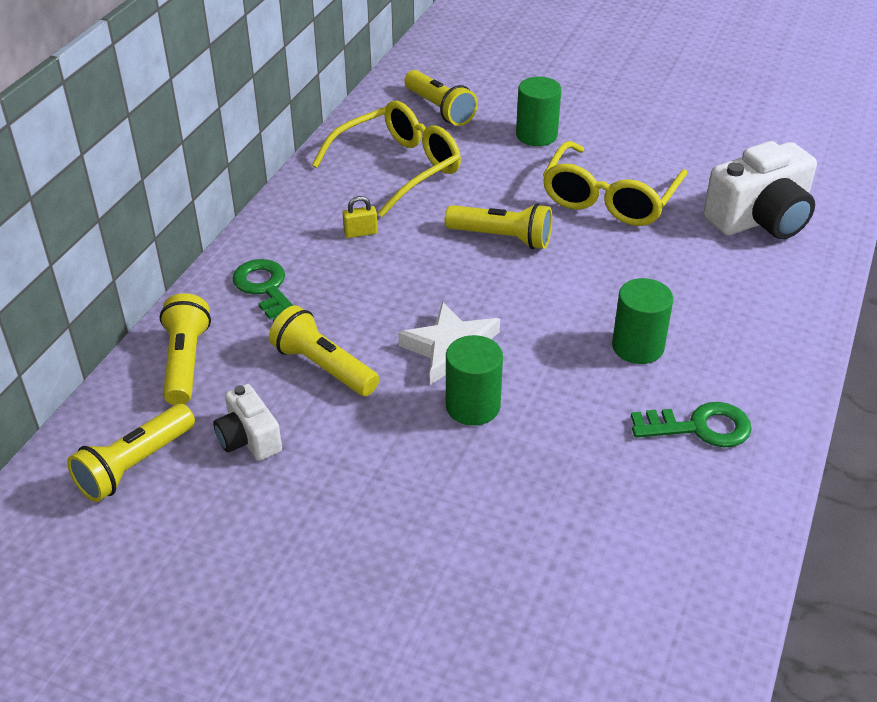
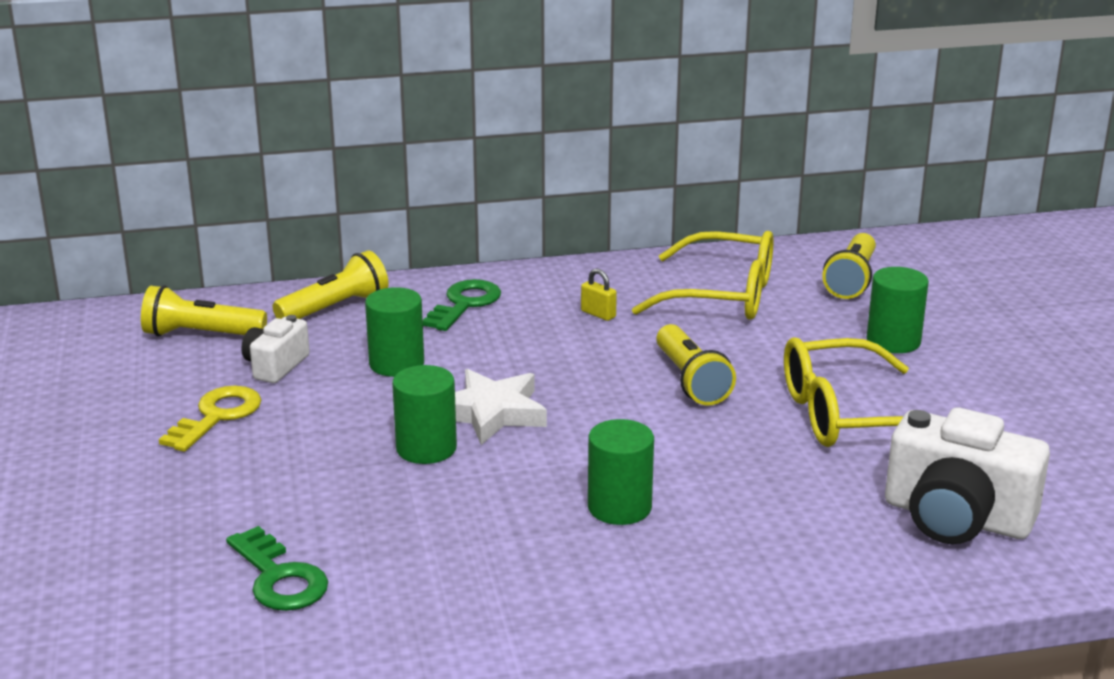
camera: 55 degrees right, 15 degrees down
(299, 510) = (217, 416): none -> yellow key
(323, 367) = (396, 364): yellow flashlight -> green cylinder
(699, 427) = (537, 581): green key -> green key (279, 578)

